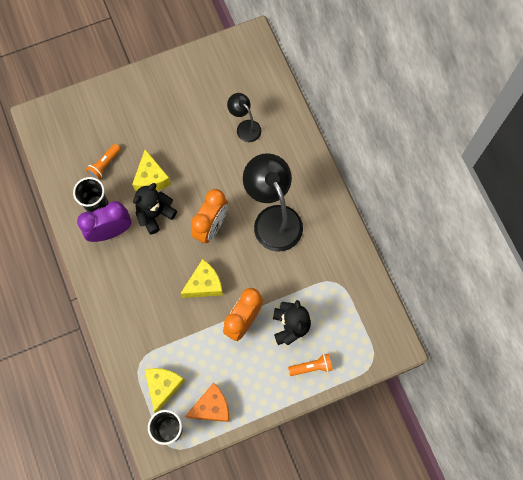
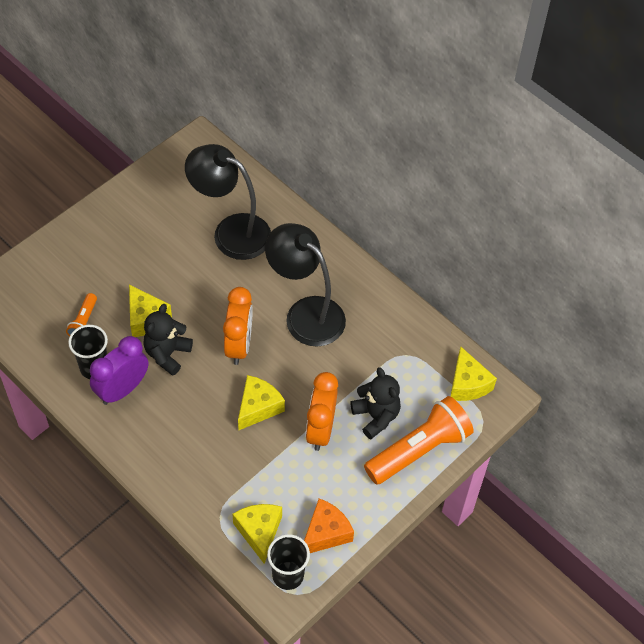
camera: 25 degrees left, 15 degrees down
(245, 127) = (231, 232): black lamp -> black lamp, size x1.90
(312, 367) = (419, 450): orange flashlight -> orange flashlight, size x2.12
(374, 326) = (467, 384): none -> yellow cheese

